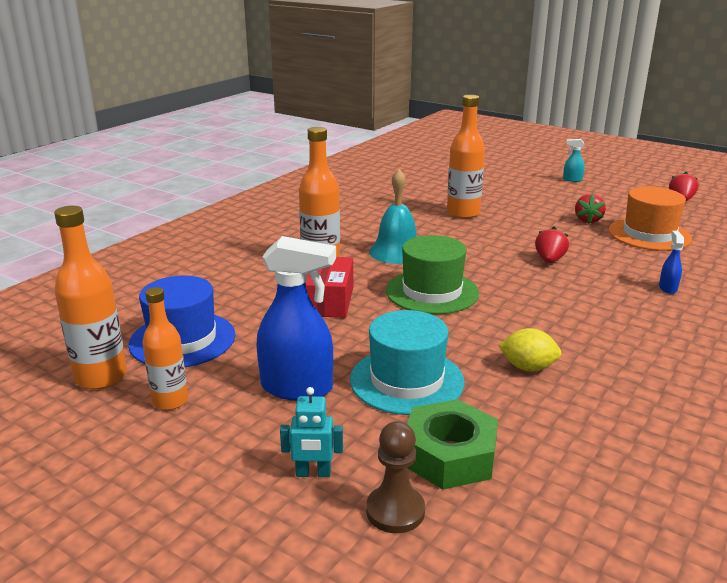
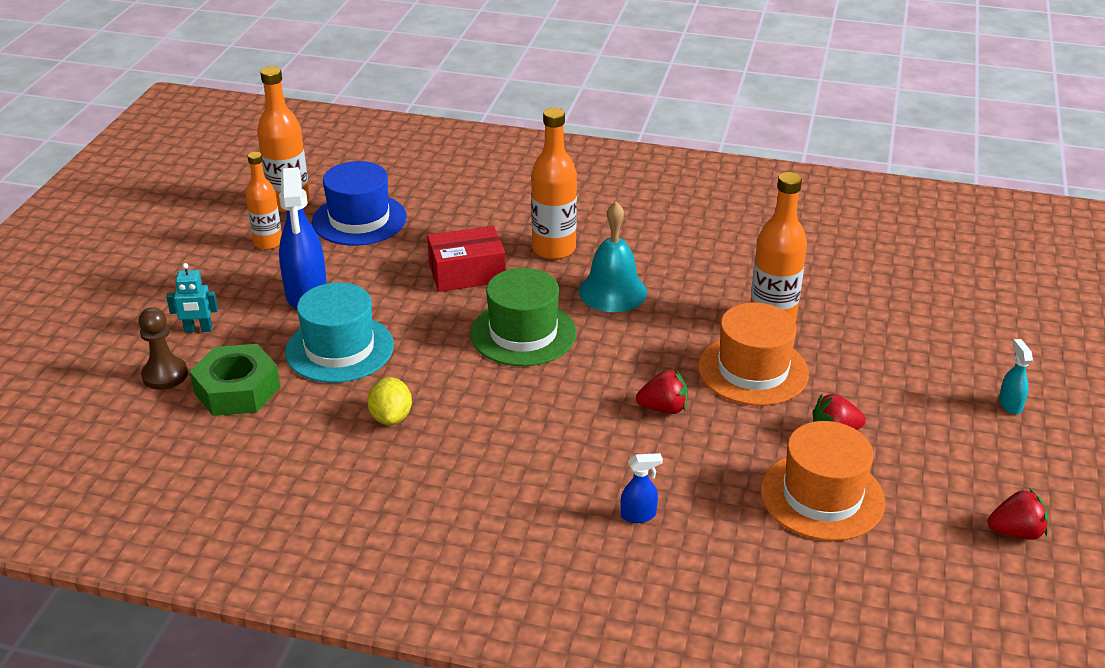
camera: 70 degrees right, 10 degrees up
(313, 473) = (198, 329): turquoise robot -> turquoise robot turned 75 degrees counterclockwise
(516, 228) = (753, 370): none -> orange hat

